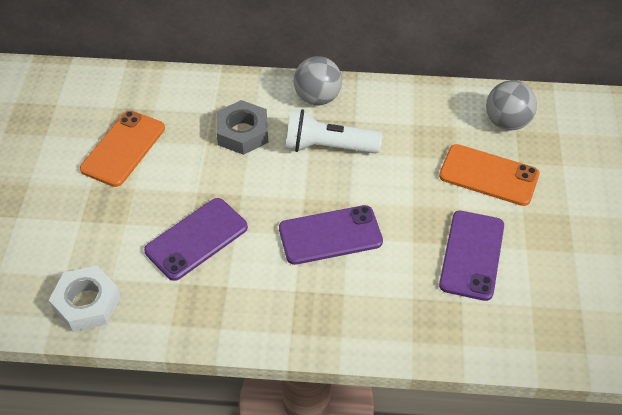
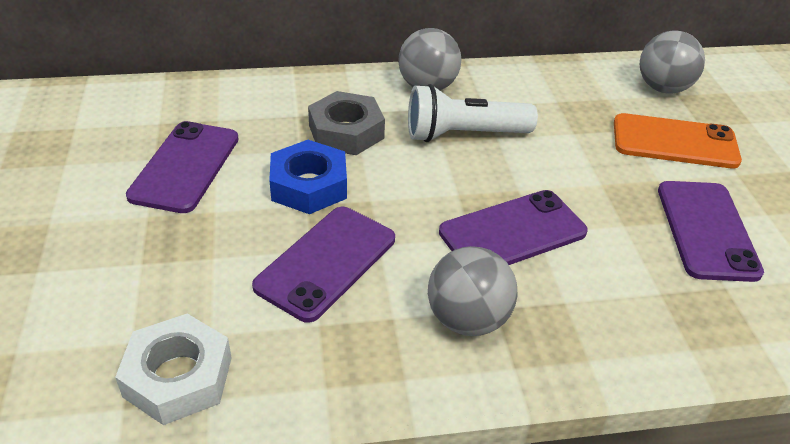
camera: 15 degrees left, 10 degrees down
(123, 148) = (185, 167): orange phone -> purple phone
(202, 176) = (309, 185): none -> blue nut
(274, 295) = (467, 319): none -> grey ball

